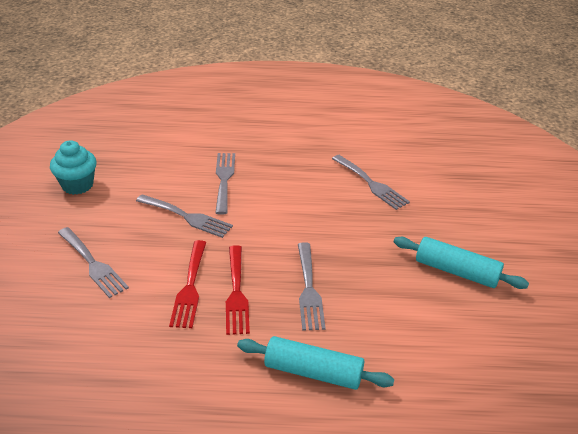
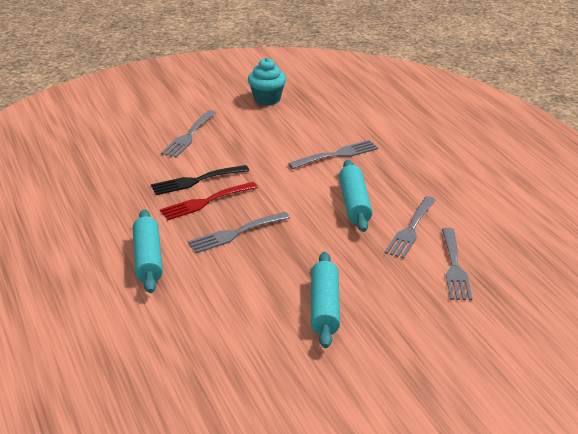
camera: 65 degrees right, 5 degrees down
(187, 217) = (273, 154): grey fork -> grey fork (454, 267)
(190, 287) = (196, 181): red fork -> black fork
(311, 199) = (354, 204): none -> turquoise rolling pin

